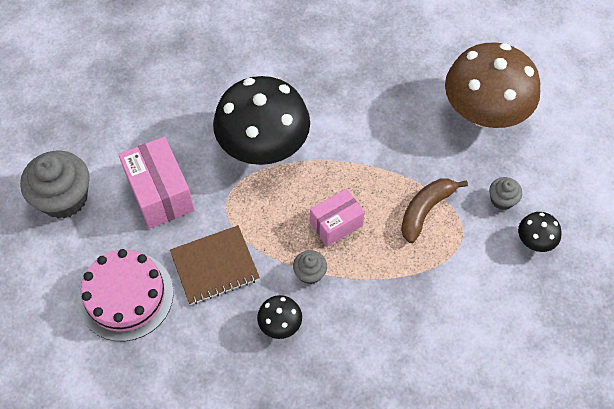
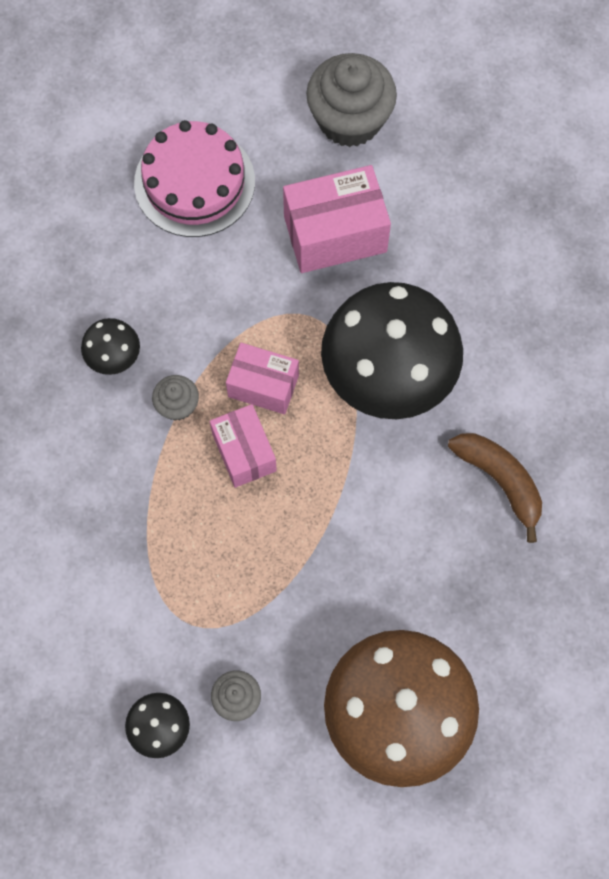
camera: 100 degrees right, 10 degrees up
(215, 266) = (213, 289): brown notebook -> none
(285, 220) = (263, 386): none -> pink box
(425, 210) = (241, 581): brown banana -> brown banana (500, 481)

